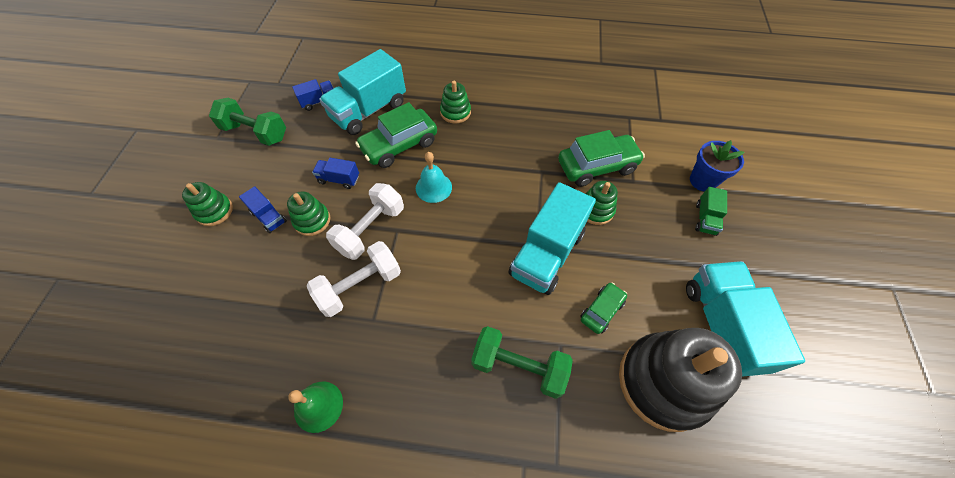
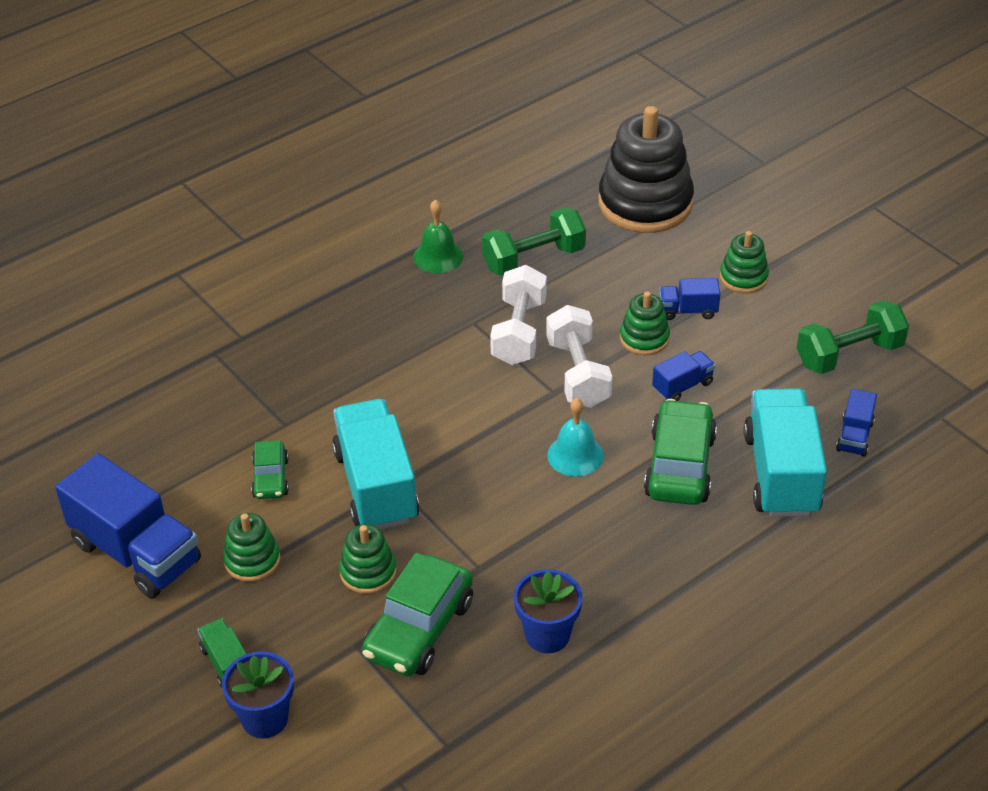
camera: 135 degrees right, 15 degrees down
(455, 112) = (680, 558): green stacking toy -> green stacking toy (252, 560)
(519, 367) = (307, 384): green dumbbell -> green dumbbell (534, 259)
(544, 125) = (547, 635): none -> blue flower pot
(664, 382) = (165, 465): black stacking toy -> black stacking toy (645, 203)
(721, 326) = (136, 552): turquoise truck -> blue truck

